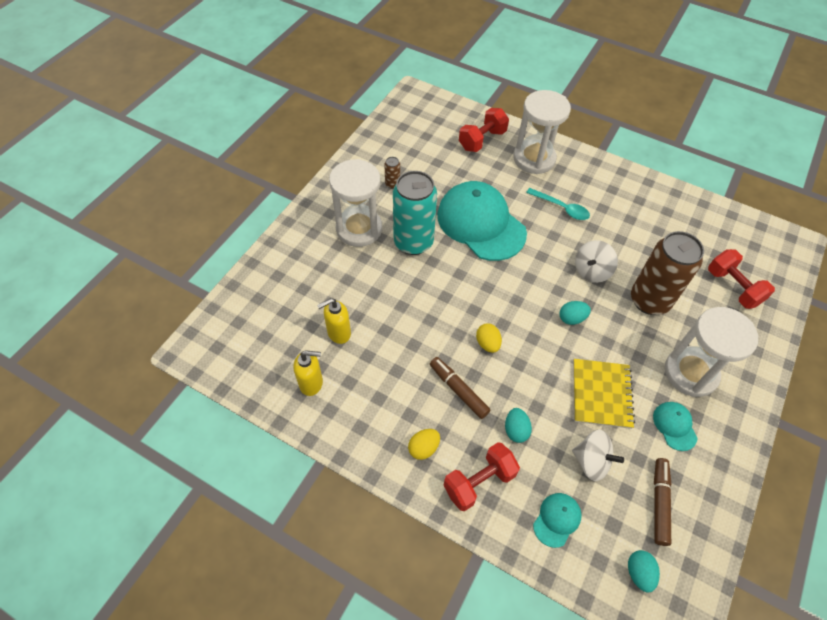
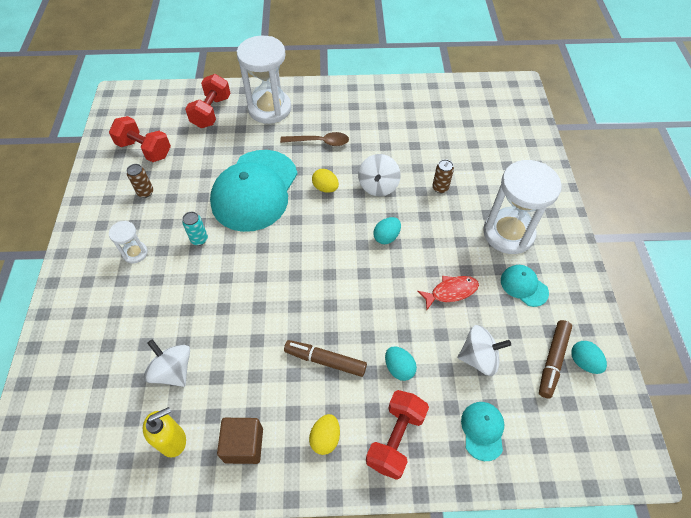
camera: 30 degrees left, 0 degrees up
(338, 333) = (173, 371): yellow soap dispenser -> white spinning top
(359, 229) = (135, 253): white hourglass -> white hourglass, size x0.47
(359, 416) = (243, 445): none -> brown cube
(413, 242) = (199, 239): turquoise can -> turquoise can, size x0.40
(481, 224) = (255, 190): turquoise cap -> turquoise cap turned 90 degrees counterclockwise
(487, 343) = (326, 300): yellow egg -> yellow egg (325, 188)
(562, 208) = (320, 142): turquoise spoon -> brown spoon
(601, 394) = (451, 292): yellow notebook -> red fish
(639, 573) = (575, 434): turquoise egg -> turquoise egg (583, 362)
(649, 300) = (440, 188): brown can -> brown can, size x0.40
(659, 503) = (552, 361): brown marker -> brown marker turned 135 degrees counterclockwise
(733, 287) = (496, 144): red dumbbell -> red dumbbell (145, 149)

